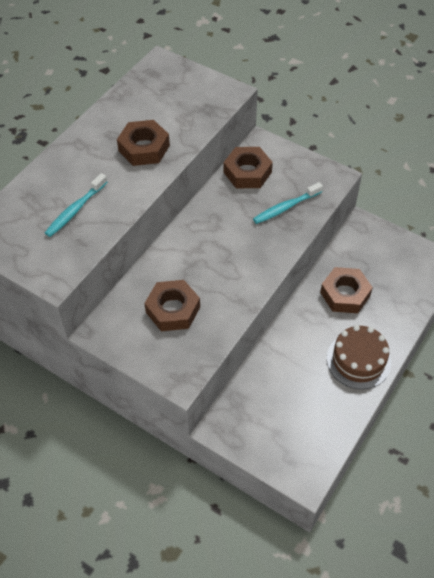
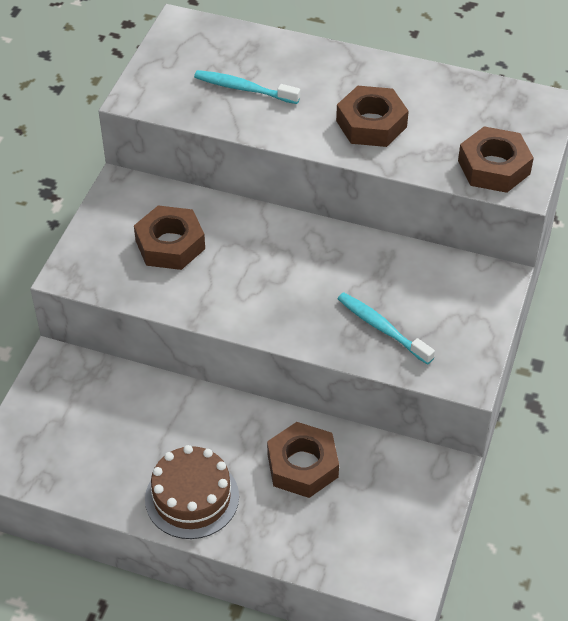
camera: 75 degrees right, 5 degrees down
(247, 172) = (432, 274): brown nut -> brown nut (494, 167)

